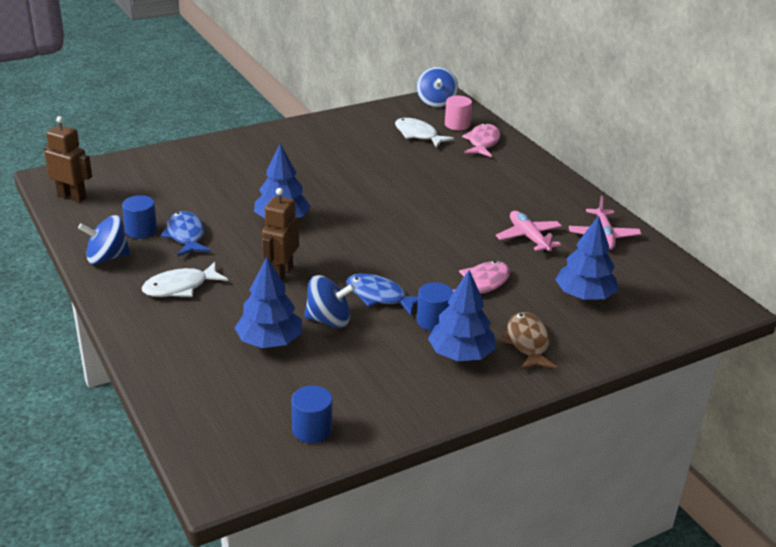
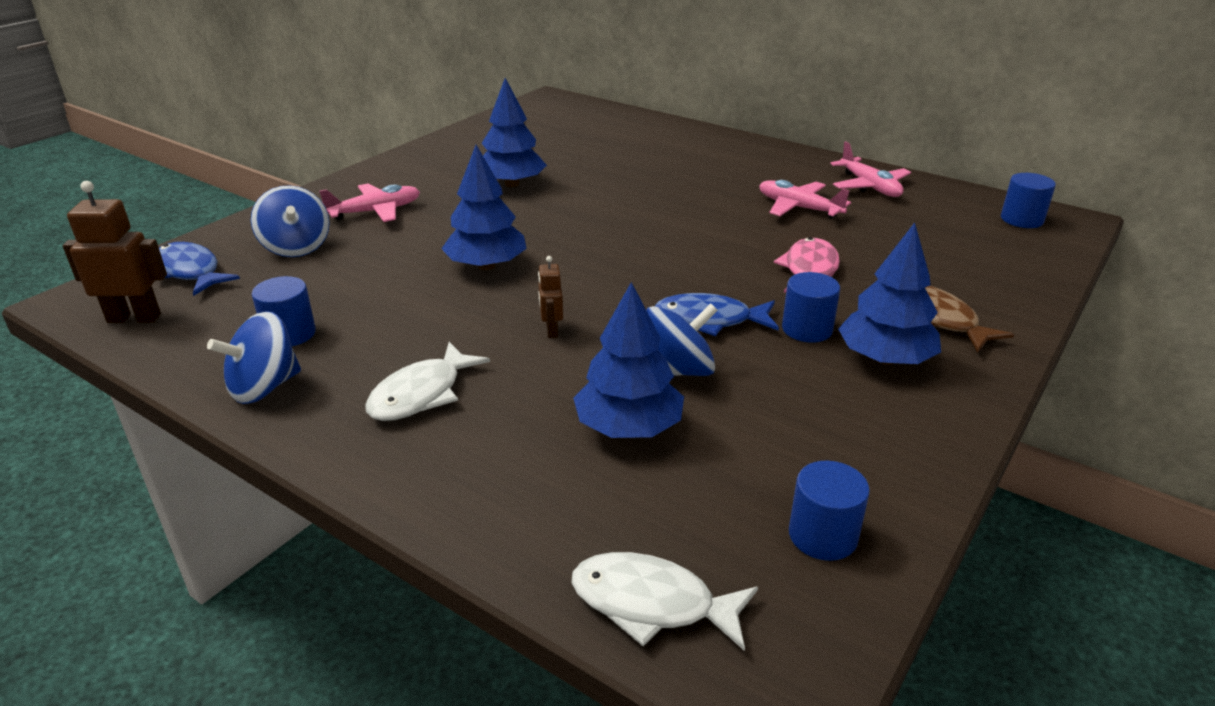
camera: 25 degrees left, 0 degrees up
(186, 235) = (366, 321): blue fish -> blue fish (190, 271)
(249, 162) = (375, 211): none -> pink plane
(281, 273) = (551, 330): brown robot -> brown robot, size x0.56
(418, 135) = (559, 138): white fish -> white fish (652, 603)
(436, 102) = (544, 104): blue spinning top -> blue spinning top (296, 247)
(457, 125) = (591, 120): pink cylinder -> none
(483, 142) = (639, 130): pink fish -> none
(584, 296) = (929, 250): blue tree -> blue tree (512, 184)
(688, 295) = (1021, 219): none -> blue cylinder

